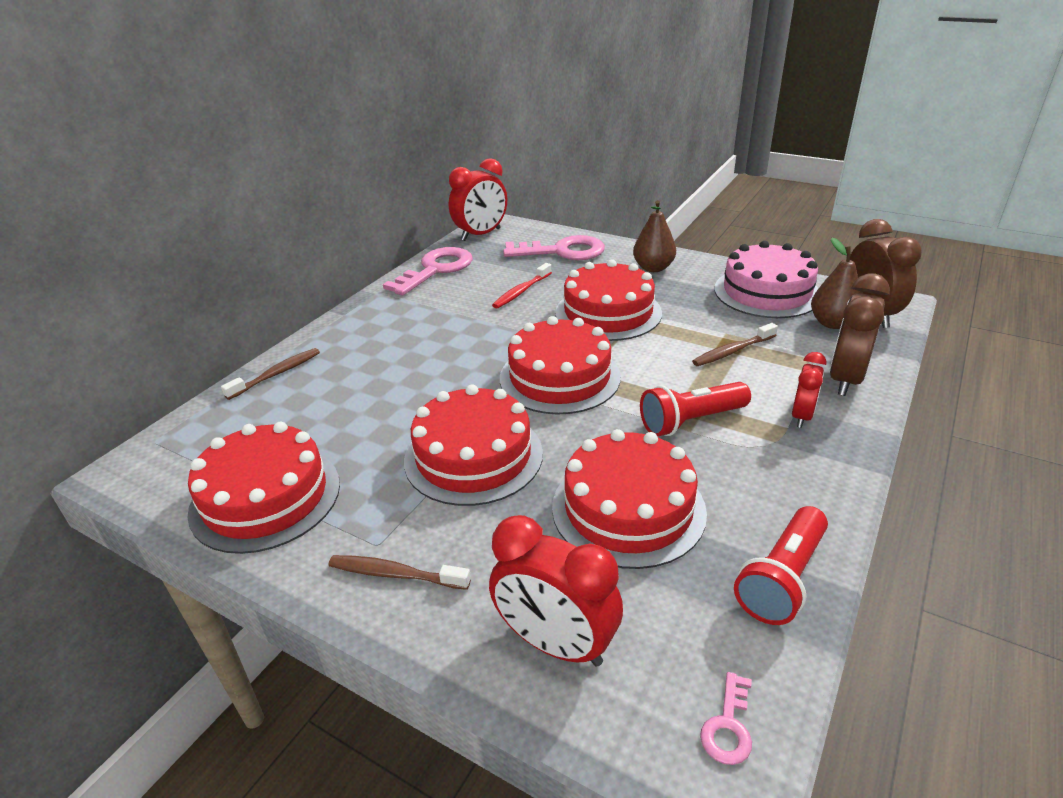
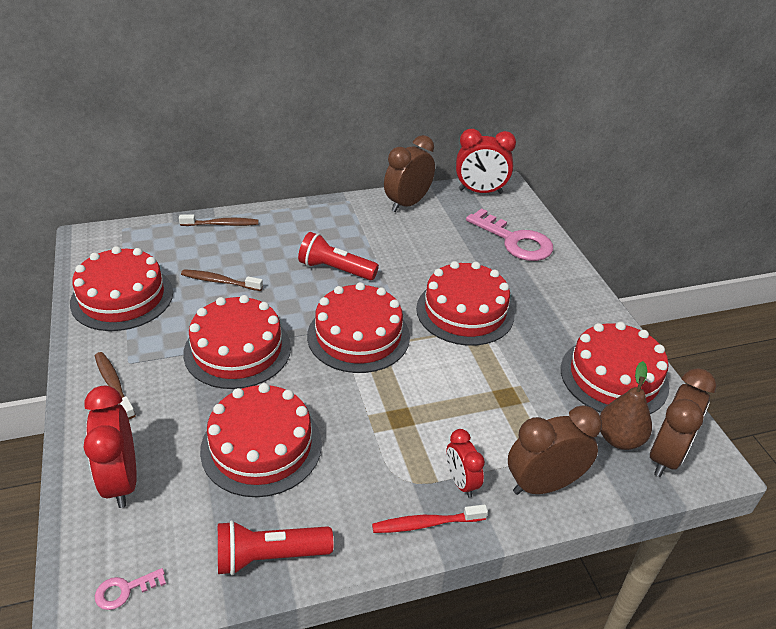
camera: 40 degrees right, 5 degrees up
(435, 270) = (407, 204): pink key -> brown clock
(521, 291) = (435, 256): red toothbrush -> red toothbrush (426, 524)
(653, 268) = (559, 297): brown pear -> none
(691, 421) = (385, 426): red flashlight -> red flashlight (335, 269)
(732, 351) = (499, 402): brown toothbrush -> brown toothbrush (219, 281)
(767, 292) = (614, 377): pink cake -> red cake
(802, 416) = (461, 482): red clock -> red clock turned 90 degrees clockwise

